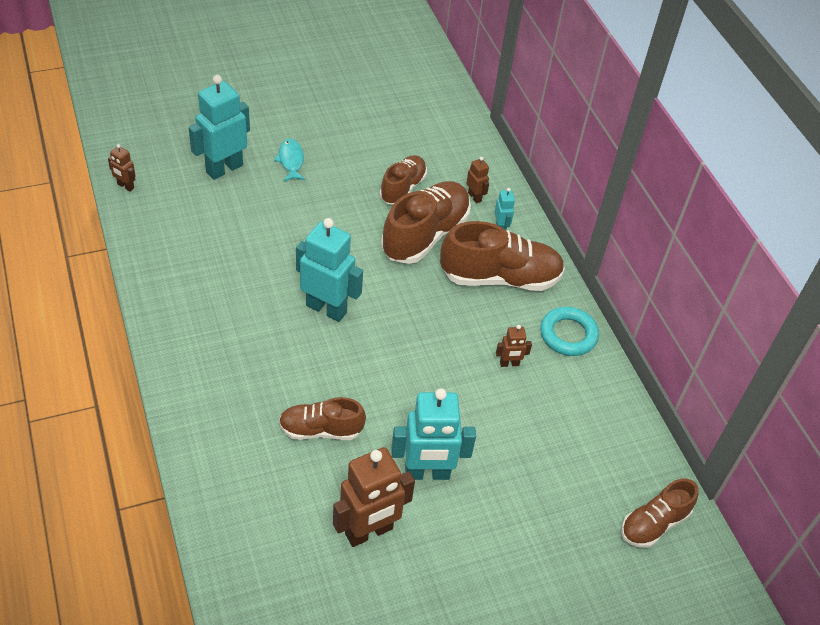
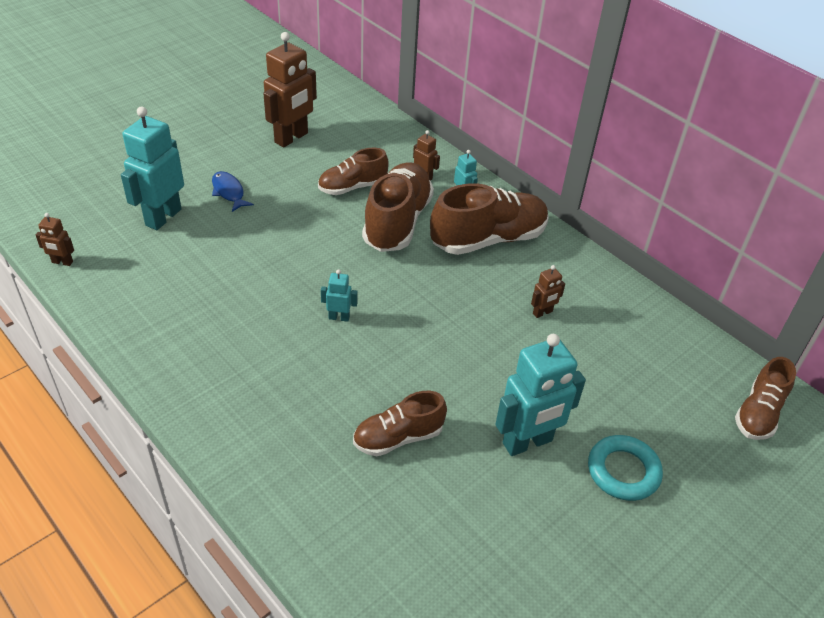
camera: 20 degrees left, 5 degrees down
(291, 161) = (229, 192): turquoise fish -> blue fish
(326, 309) = (339, 317): turquoise robot -> turquoise robot, size x0.47
(369, 532) = (505, 523): brown robot -> brown robot (291, 138)
(403, 188) = (352, 187): brown shoe -> brown shoe turned 120 degrees counterclockwise
(568, 335) = (579, 270): turquoise ring -> turquoise ring (623, 471)

